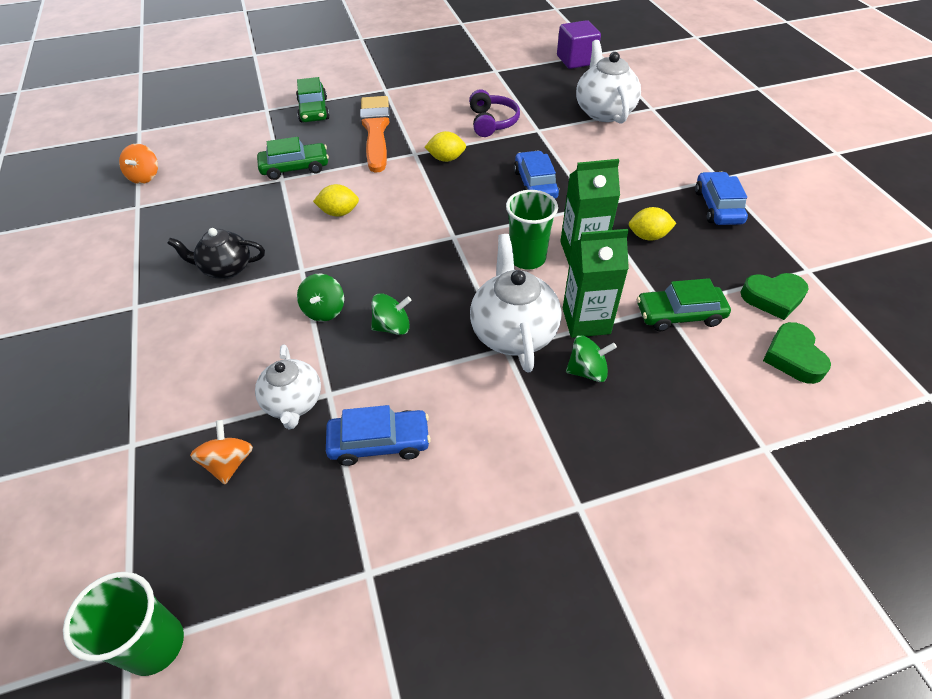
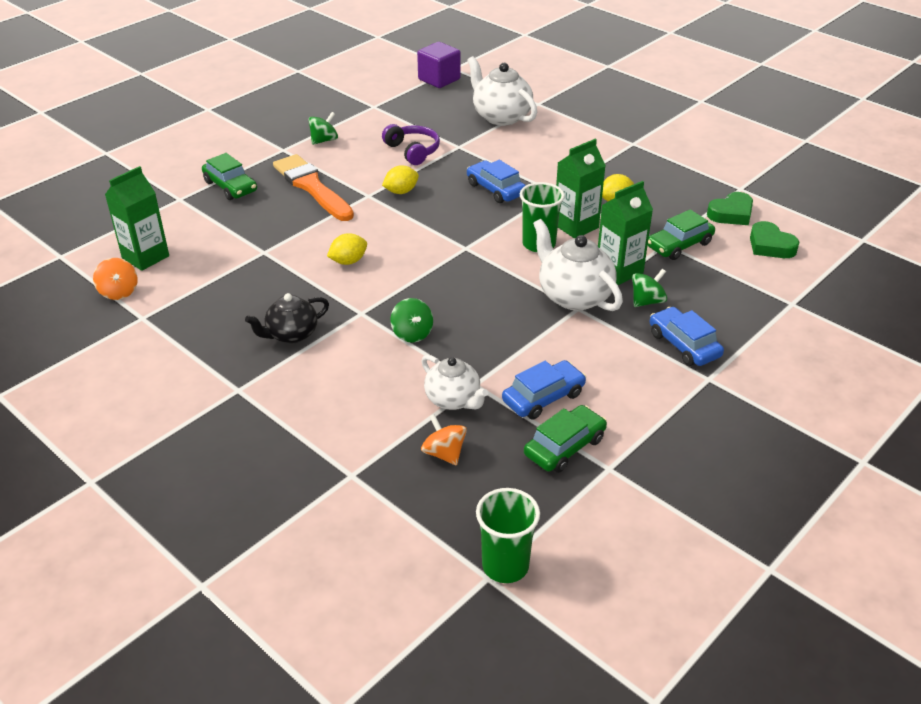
camera: 30 degrees left, 10 degrees down
(193, 152) = (145, 257): none -> green carton
(295, 168) = (267, 239): green car -> green car (564, 447)
(392, 327) = (479, 325): green spinning top -> green spinning top (324, 140)
(717, 207) = (648, 164): blue car -> blue car (684, 345)

